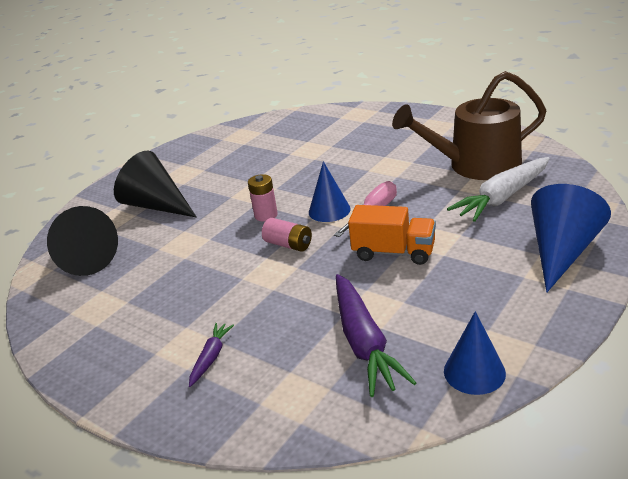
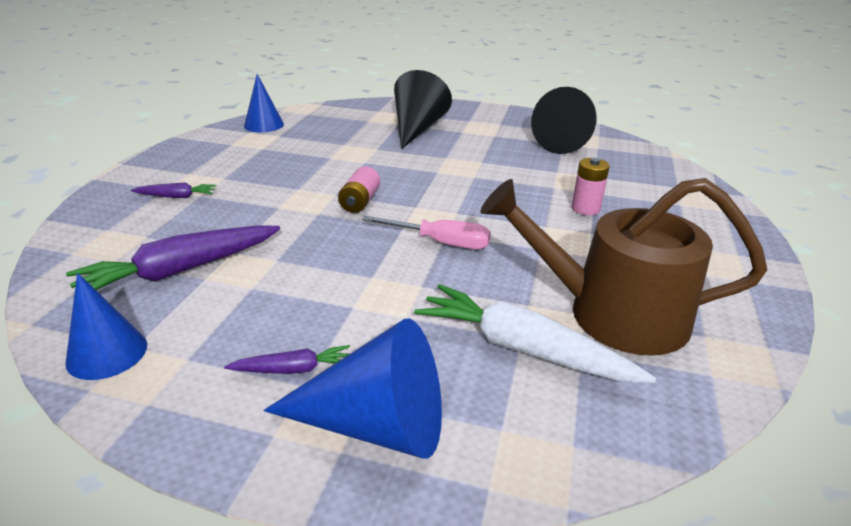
camera: 65 degrees right, 0 degrees up
(84, 258) = (325, 120): black cone -> black cone (565, 142)
(266, 215) = (415, 180): pink battery -> pink battery (585, 209)
(329, 210) = (436, 214): blue cone -> blue cone (264, 125)
(394, 252) = (353, 268): orange truck -> none
(476, 165) = (613, 314): brown watering can -> brown watering can turned 45 degrees counterclockwise
(508, 280) = (293, 369): none -> purple carrot

